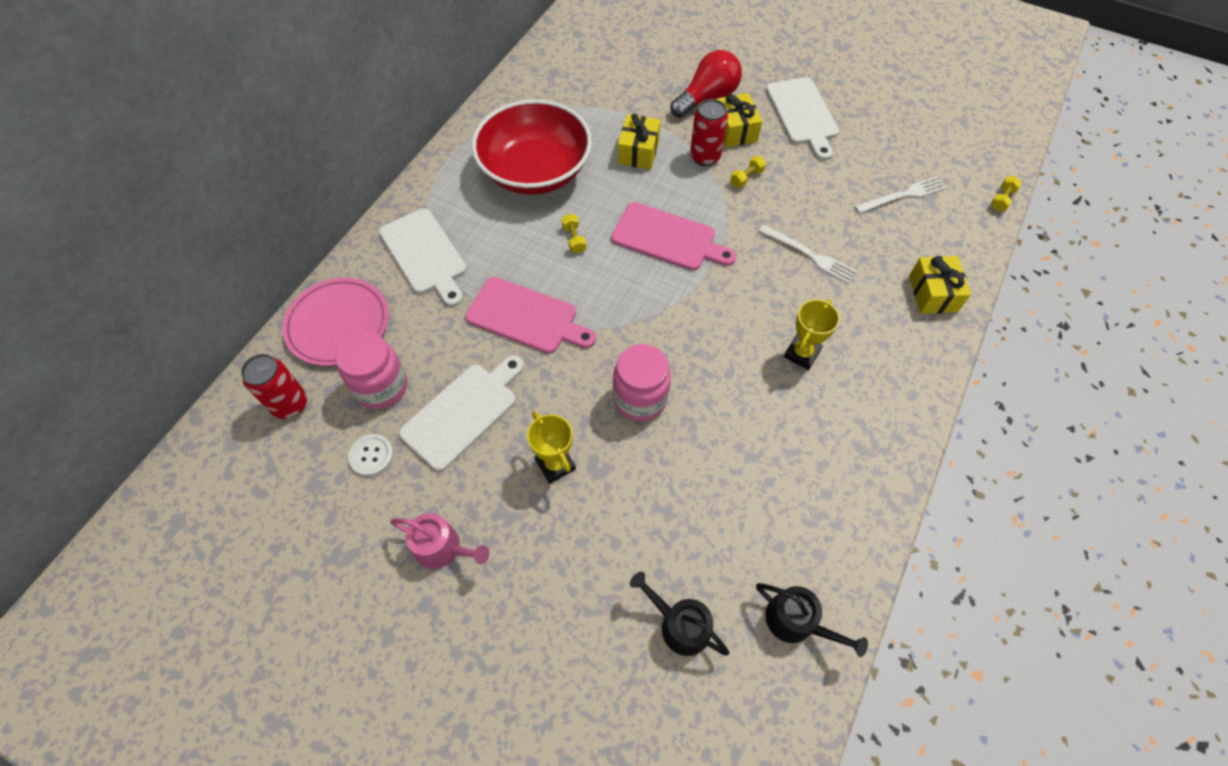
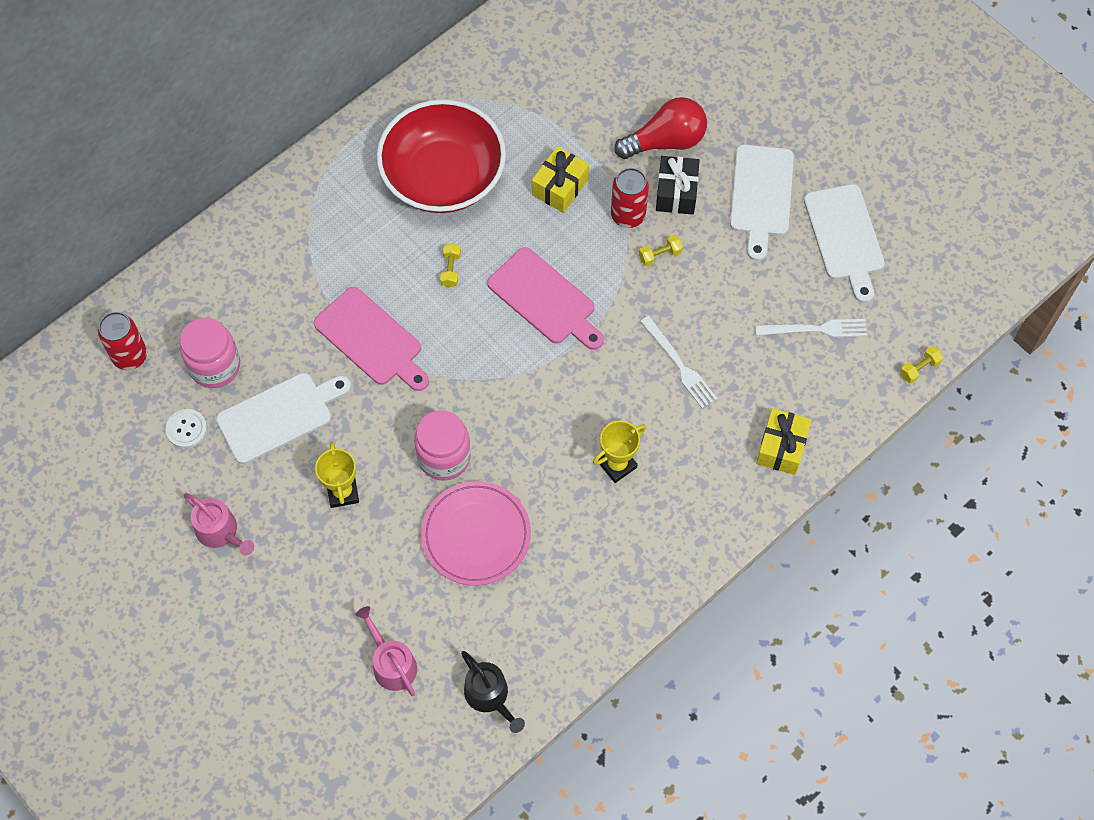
camera: 20 degrees right, 5 degrees up
(338, 324) = (195, 289): pink plate -> pink plate (476, 535)
(425, 254) = (299, 240): white cutting board -> white cutting board (845, 237)
(680, 625) = (392, 664): black watering can -> pink watering can
(735, 130) = (676, 192): yellow gift -> black gift

